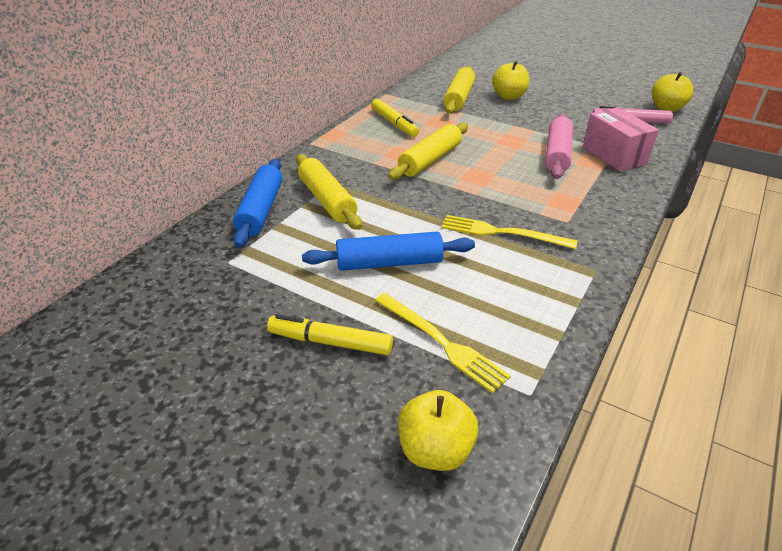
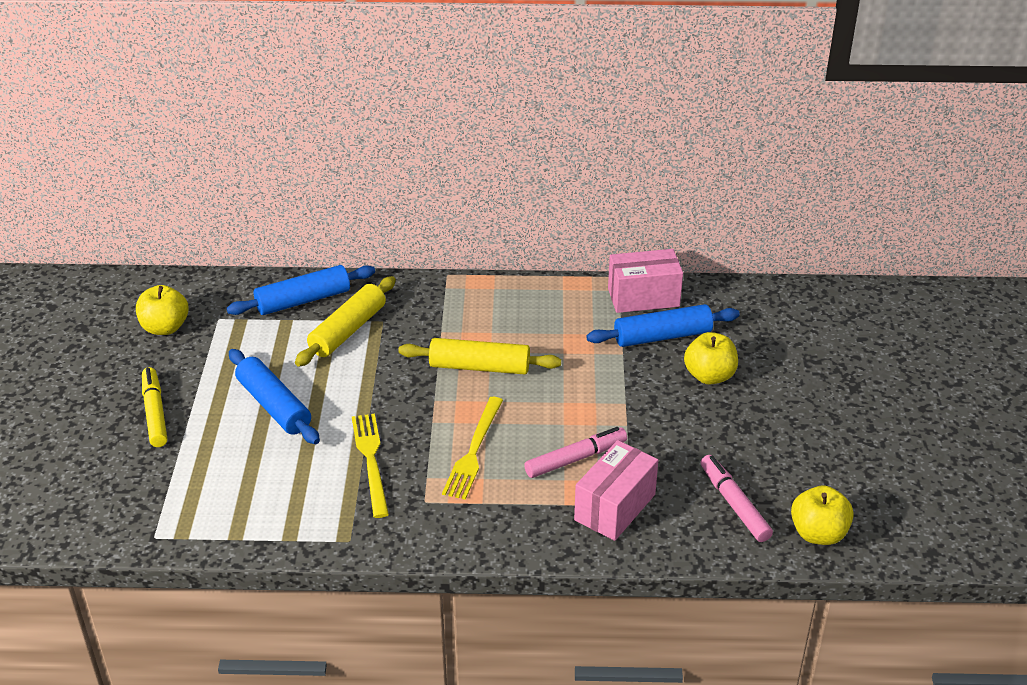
camera: 60 degrees right, 0 degrees up
(394, 123) = (544, 312): yellow marker -> none
(415, 93) = (643, 297): none -> pink box
(435, 450) = (76, 503): yellow apple -> yellow apple (165, 327)
(441, 342) = (187, 471): yellow fork -> yellow fork (473, 451)
(459, 98) = (662, 336): yellow rolling pin -> blue rolling pin
(557, 154) = (575, 459): pink rolling pin -> pink marker

